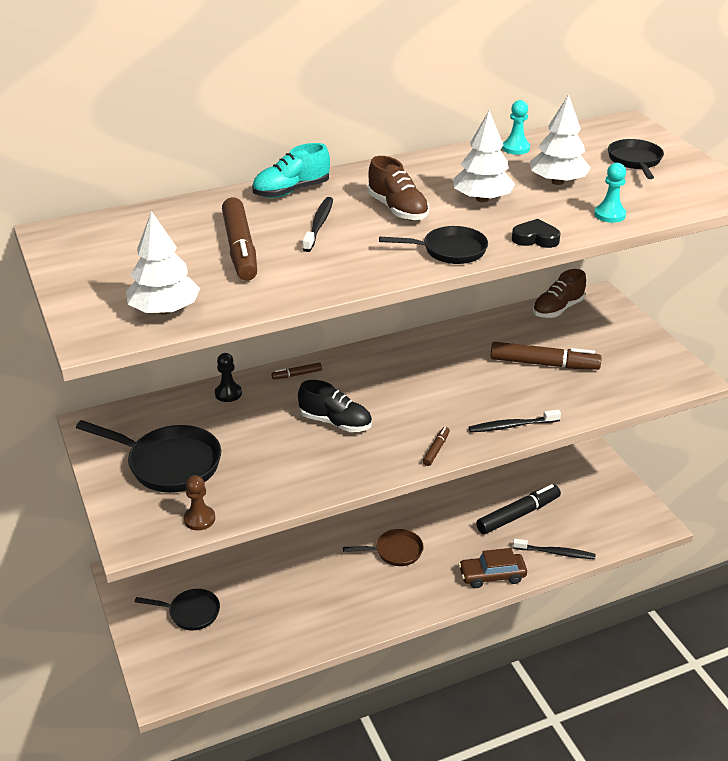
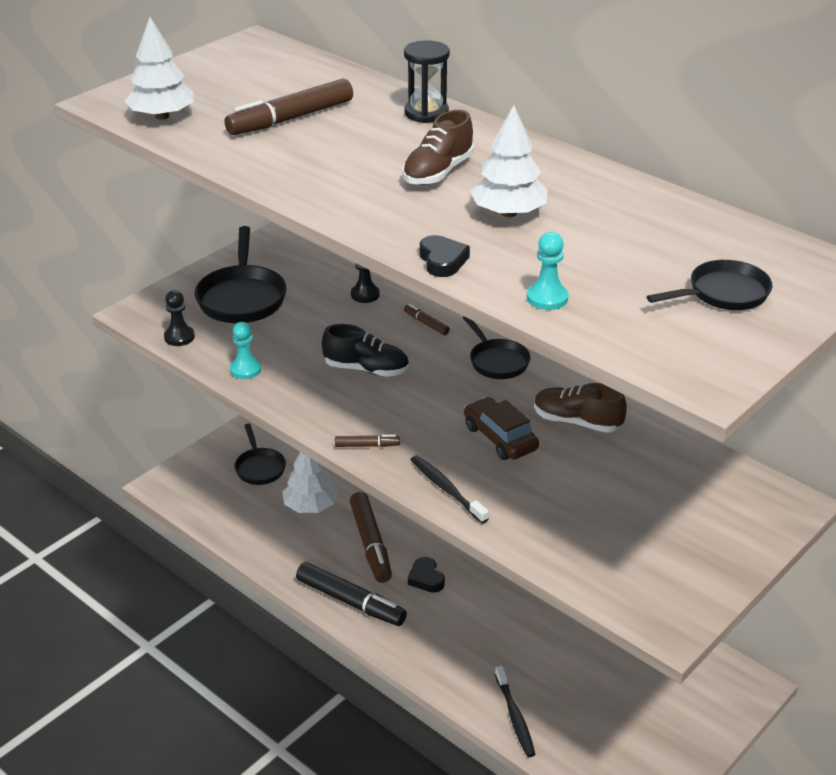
camera: 65 degrees right, 0 degrees up
(199, 519) = (179, 337): brown pawn -> black pawn
(291, 191) = (426, 113): turquoise shoe -> black hourglass
(319, 224) = (368, 142): black toothbrush -> none
(335, 422) = (366, 369): black shoe -> black shoe turned 75 degrees counterclockwise
(395, 551) = (426, 578): brown pan -> black heart
(449, 251) = (372, 218): black pan -> black pan (497, 361)
(492, 576) = (440, 668): brown car -> brown car (500, 438)
(516, 148) = (666, 208): turquoise pawn -> turquoise pawn (245, 369)
(518, 515) = (556, 665): black marker -> black marker (351, 601)
(544, 364) = (589, 487): brown marker -> brown marker (371, 544)
(557, 182) = (602, 250): white tree -> white tree (310, 506)
(557, 309) = (723, 473): brown shoe -> brown shoe (577, 422)

